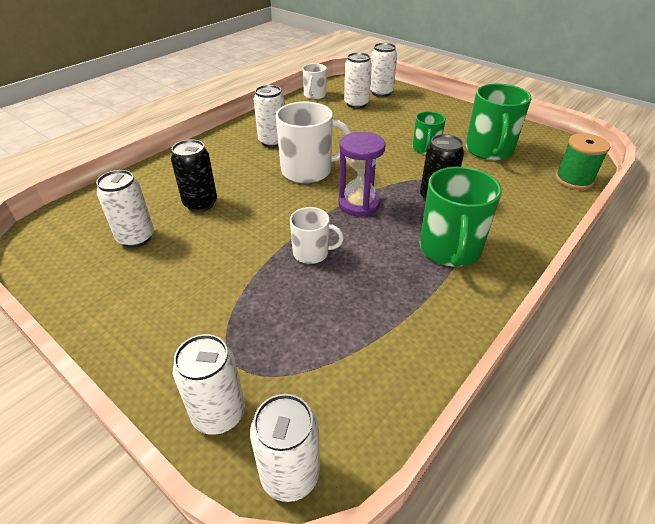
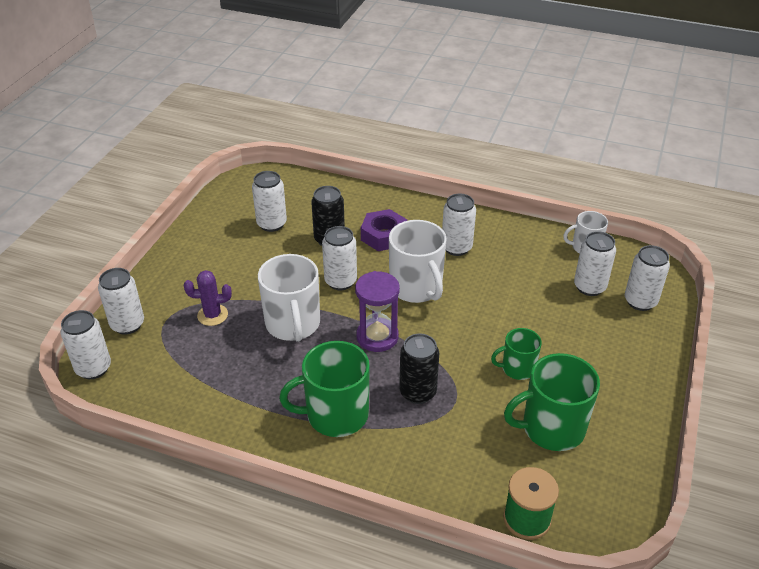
camera: 70 degrees right, 0 degrees up
(225, 172) = (384, 236): none -> purple nut
(258, 316) = (212, 315): none -> purple cactus
(269, 209) = (340, 281): none -> white can
(312, 253) = (293, 324): white mug -> white mug, size x1.74

